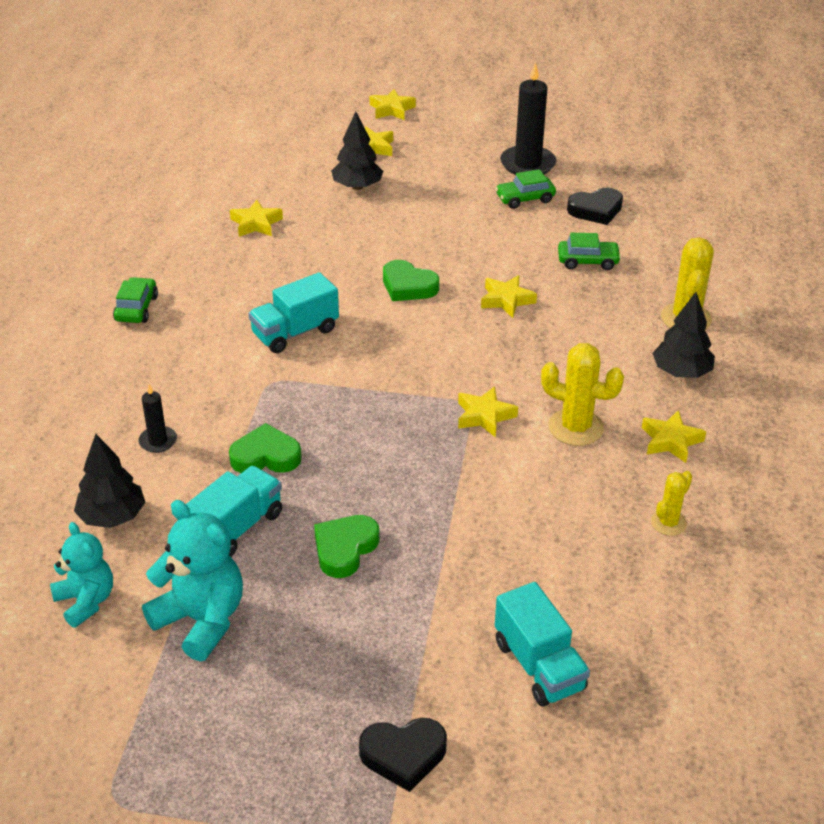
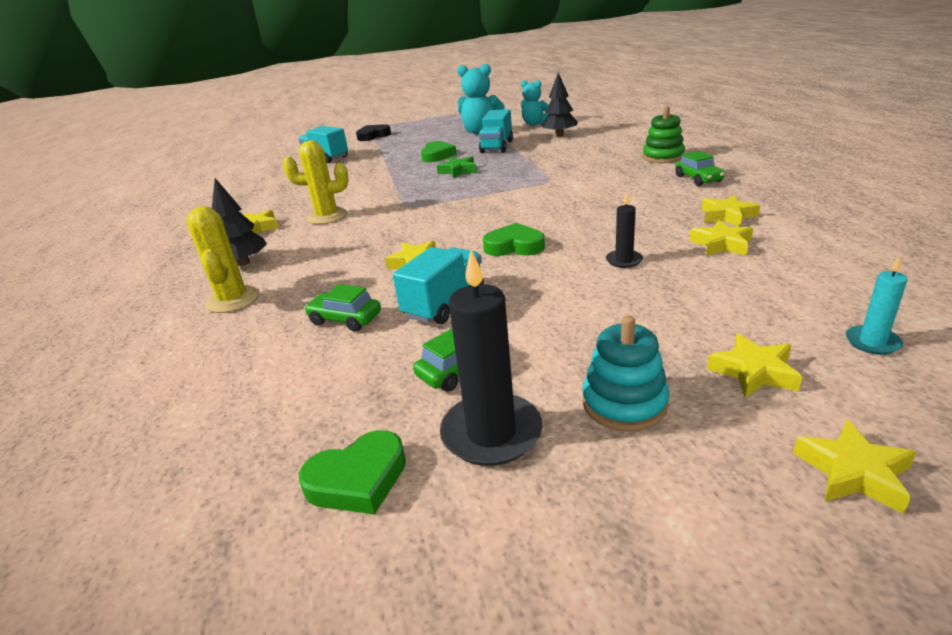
camera: 160 degrees right, 10 degrees down
(97, 369) = (663, 157): none -> green stacking toy
(158, 441) = (577, 151): black candle -> black candle (624, 260)
(266, 456) = (512, 162): green heart -> green heart (358, 479)
(294, 140) = (872, 342): none -> turquoise candle
(295, 332) = (567, 200): turquoise truck -> turquoise truck (444, 303)
(352, 469) = (458, 171): none -> green star
(357, 186) = (685, 311): black tree -> none
(451, 155) = (624, 403): none -> turquoise stacking toy
(484, 416) = (393, 205): yellow star -> yellow star (727, 216)
(588, 261) = (345, 319): green car -> green car turned 45 degrees clockwise
(596, 210) = (350, 386): black heart -> none
(668, 523) = (261, 201): yellow cactus -> none

